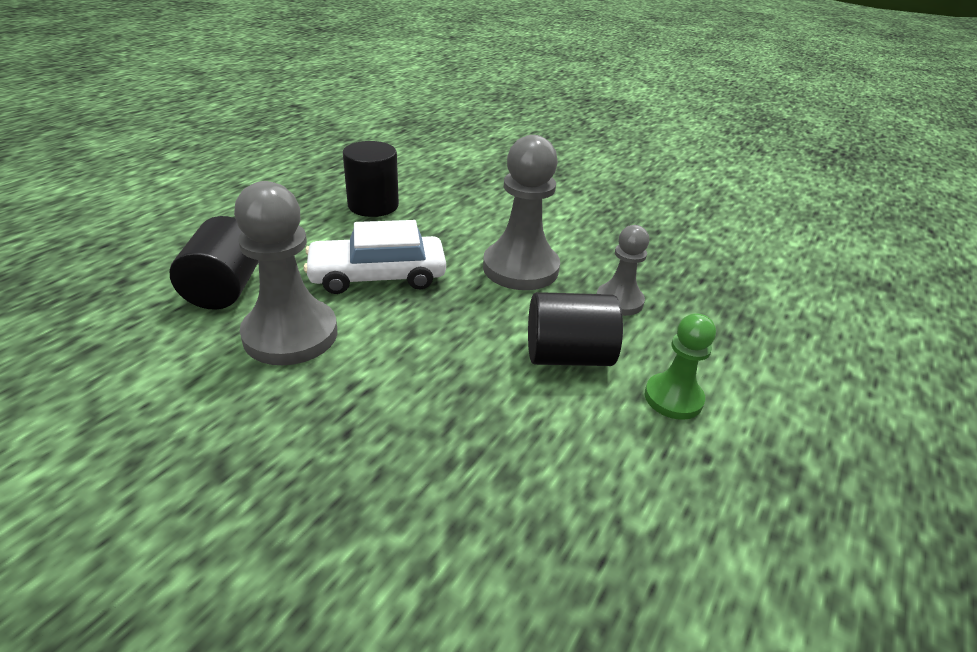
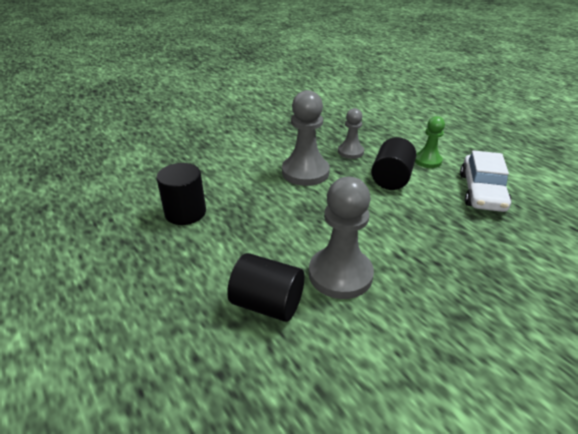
camera: 65 degrees left, 0 degrees up
(378, 276) = (287, 227): white car -> white car (482, 192)

